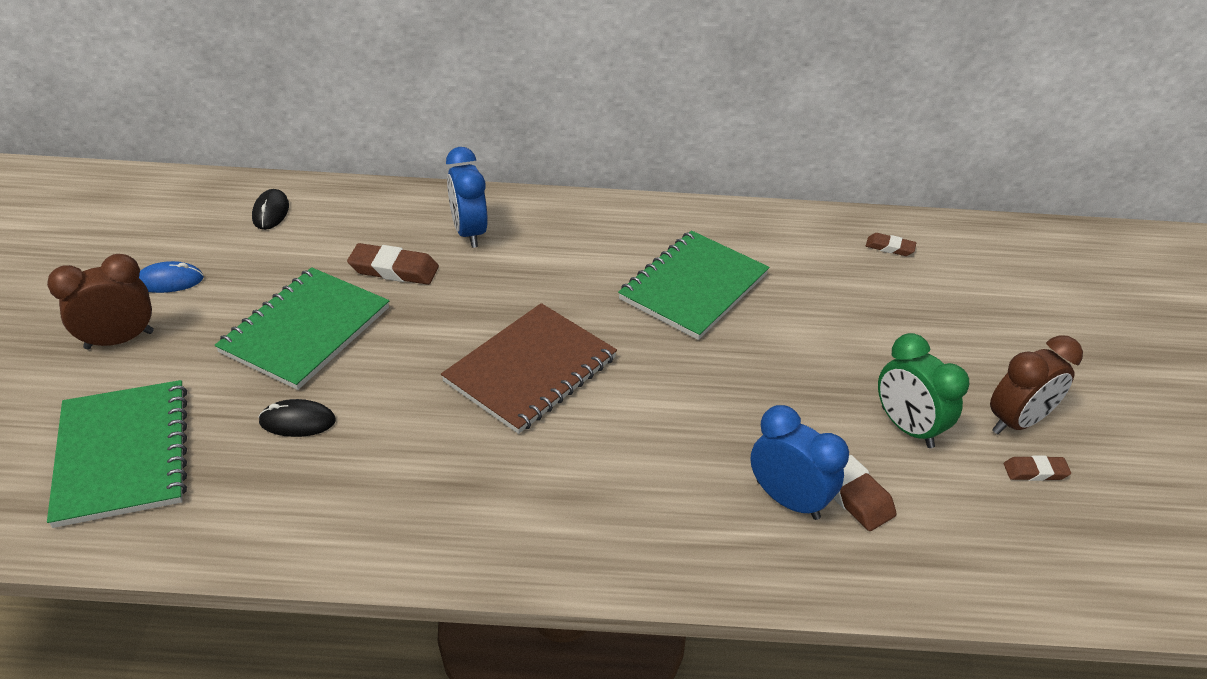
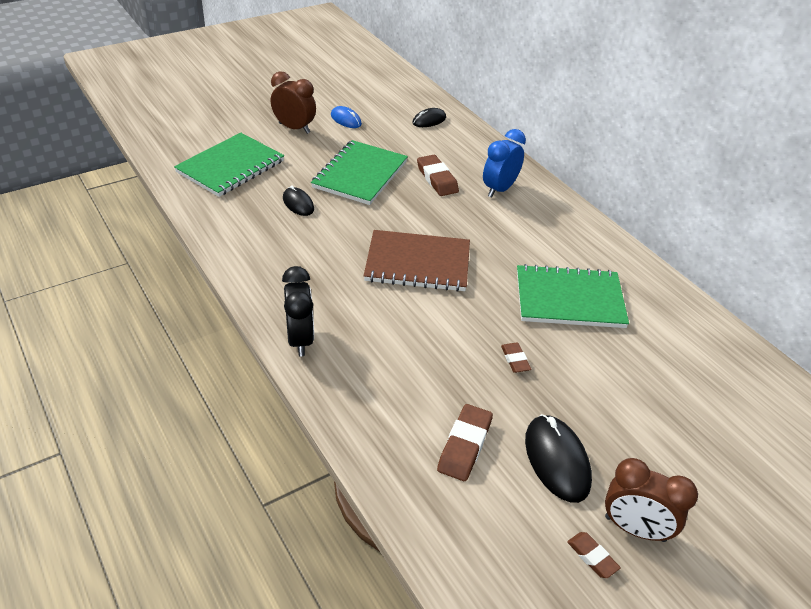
camera: 55 degrees right, 0 degrees up
(305, 330) = (360, 174): green notebook -> green notebook turned 60 degrees counterclockwise
(571, 553) = (300, 339): none -> black clock
(787, 499) = (426, 419): blue clock -> none
(889, 247) = (746, 384): brown eraser -> brown eraser (515, 360)
(906, 427) = (556, 460): green clock -> black mouse

